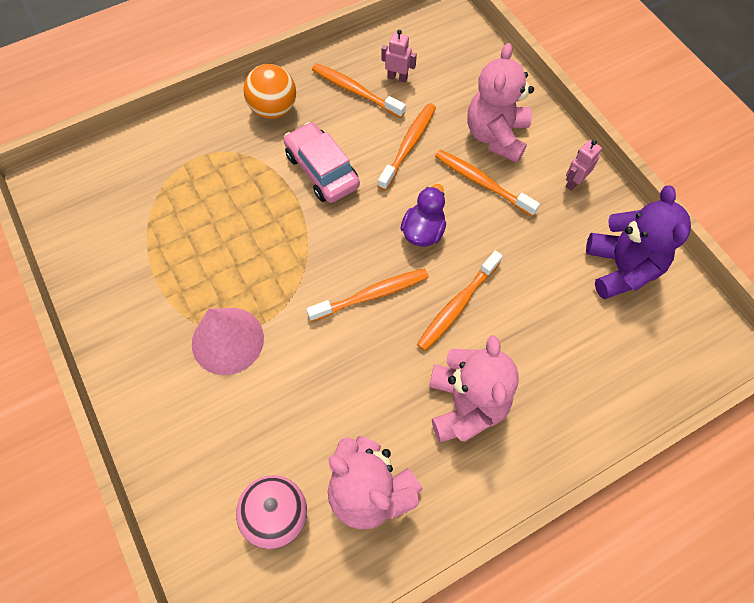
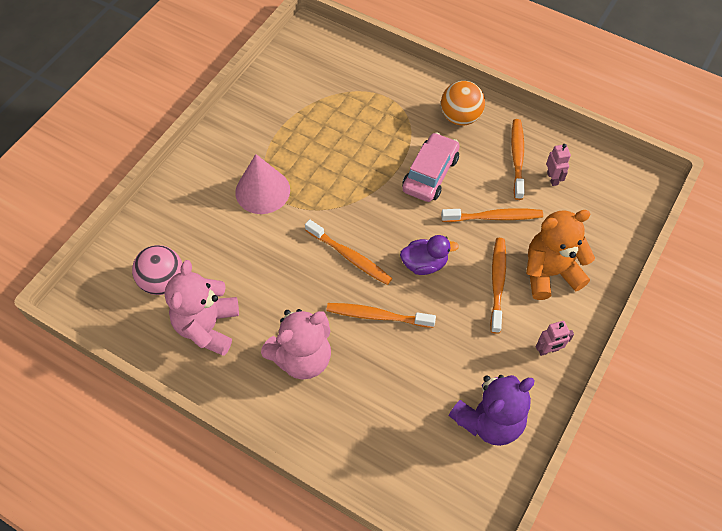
camera: 60 degrees right, 5 degrees down
(496, 136) = (550, 273): pink teddy bear -> orange teddy bear
(574, 182) = (548, 350): pink robot -> pink robot turned 150 degrees clockwise

